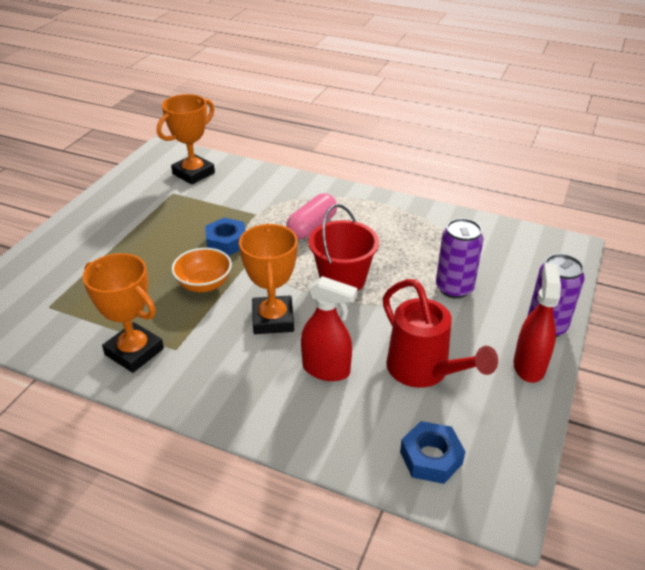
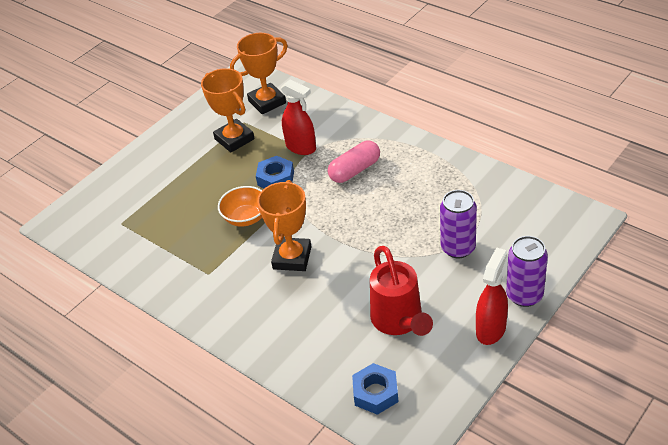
camera: 20 degrees right, 5 degrees up
(134, 352) = (177, 272): orange trophy -> orange trophy (234, 139)
(326, 370) = (320, 308): red spray bottle -> red spray bottle (301, 147)
(342, 279) = (363, 227): red bucket -> none

